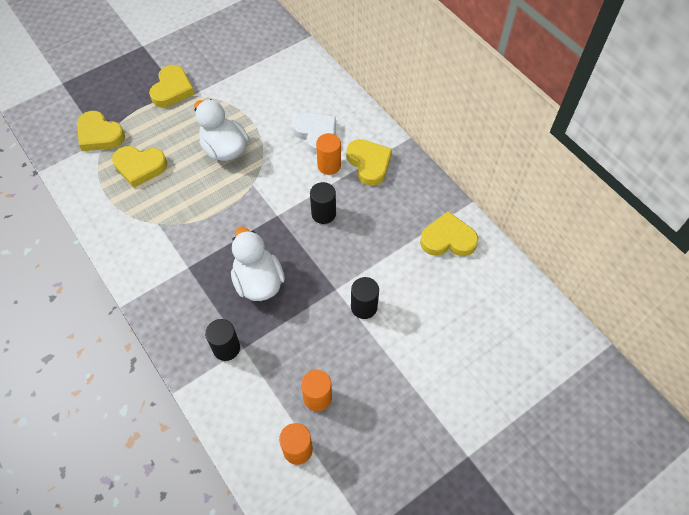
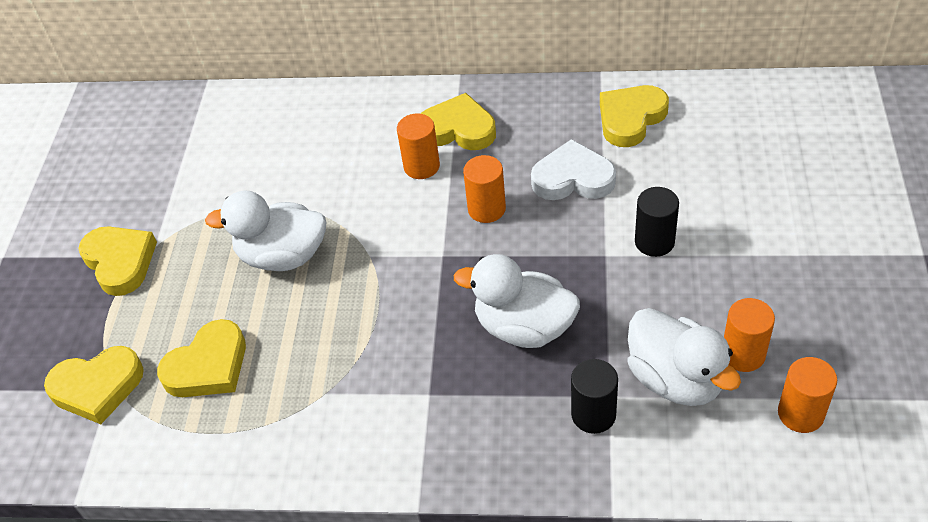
camera: 45 degrees left, 10 degrees down
(276, 373) = (676, 379): none -> white duck
(316, 134) = (363, 154): white heart -> white heart (573, 178)
(323, 214) = (486, 209): black cylinder -> orange cylinder

